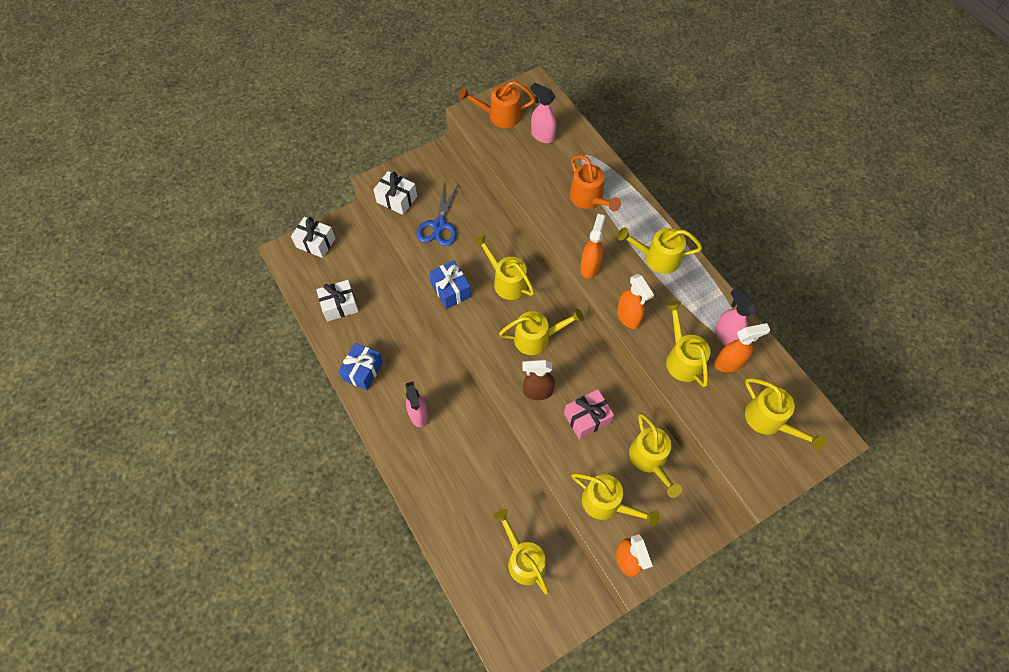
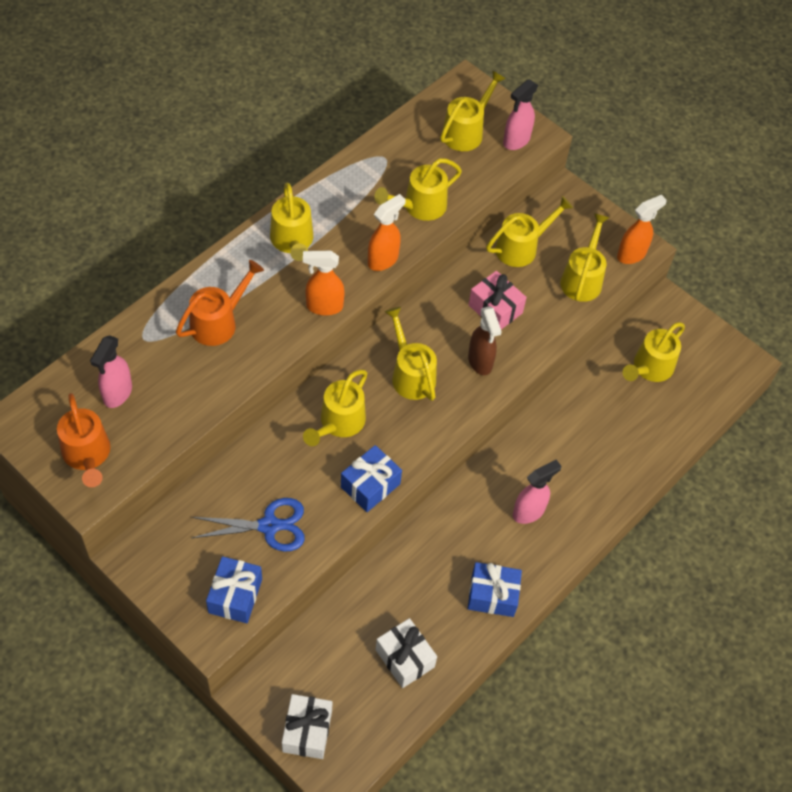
camera: 110 degrees left, 5 degrees down
(397, 199) = (235, 596): white gift -> blue gift
(726, 336) = (379, 171): pink spray bottle -> pink spray bottle (516, 141)
(729, 363) = (411, 166): orange spray bottle -> none

